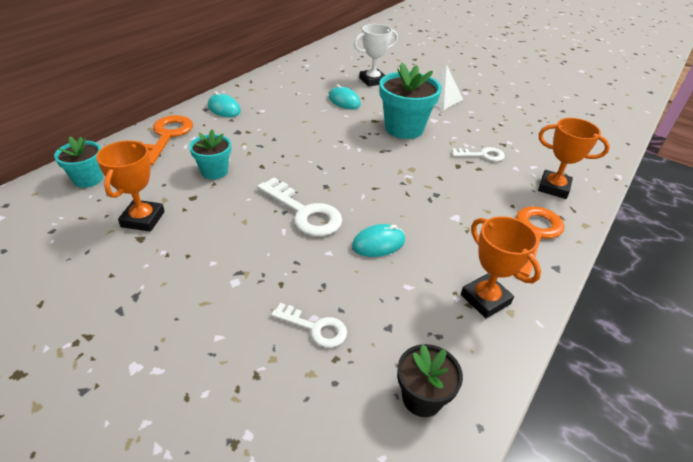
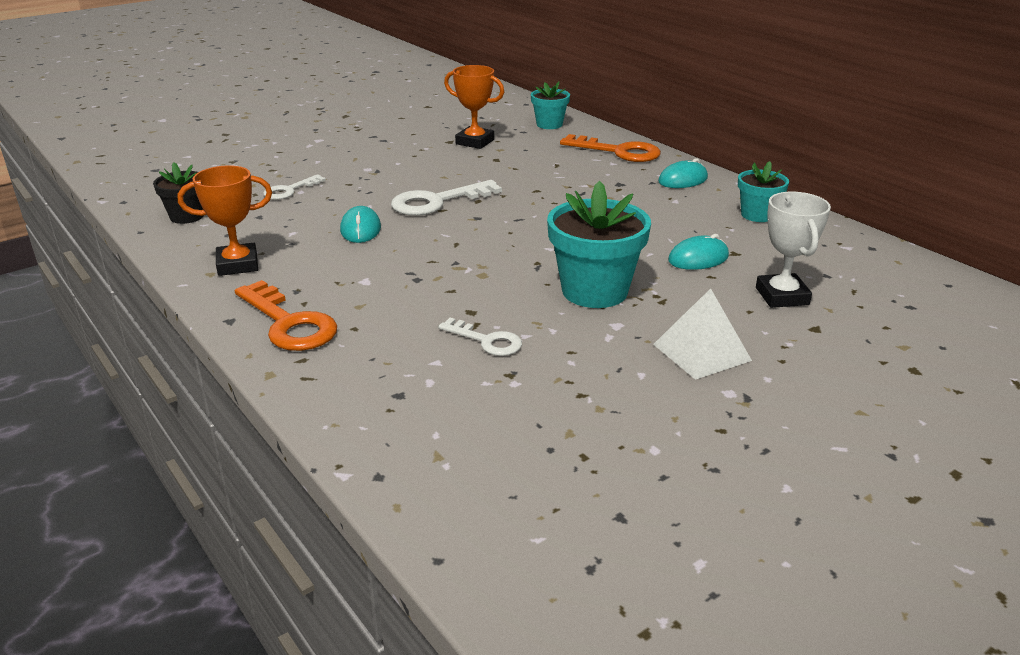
camera: 110 degrees right, 10 degrees down
(214, 171) = (536, 169): turquoise flower pot -> turquoise flower pot (757, 215)
(482, 155) = (487, 341): white key -> white key turned 75 degrees counterclockwise
(553, 188) = (364, 379): orange trophy -> none

